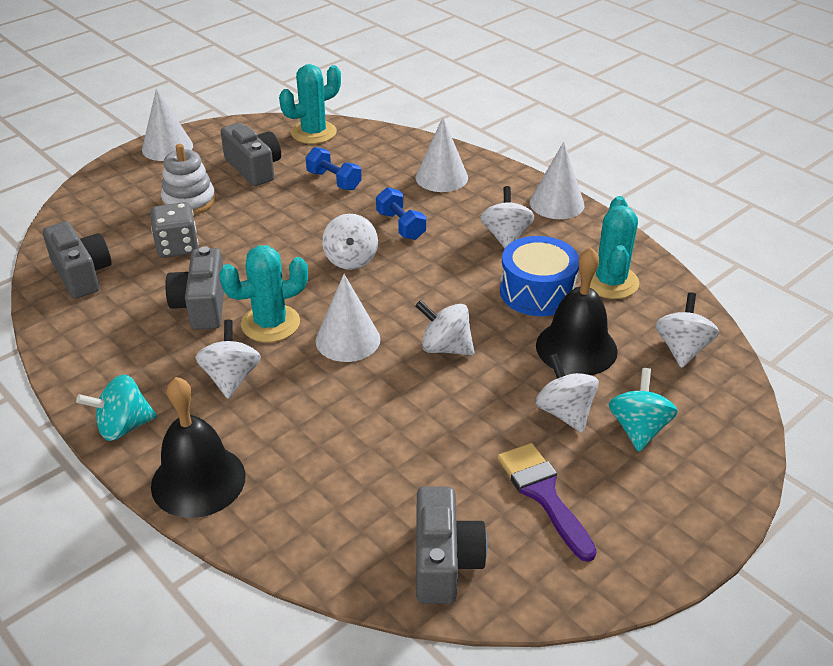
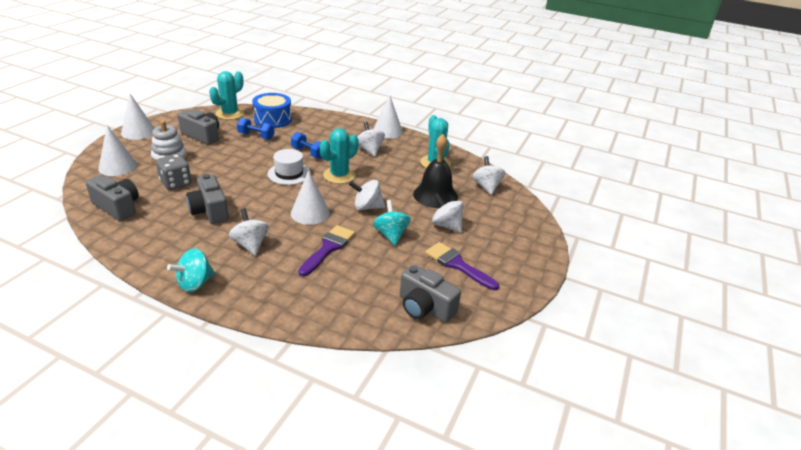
camera: 25 degrees left, 5 degrees down
(198, 480) = (260, 301): black bell -> none
(270, 323) = (259, 213): turquoise cactus -> turquoise cactus (339, 175)
(344, 411) = (328, 248): none -> purple brush
(351, 260) = (289, 173): white spinning top -> white hat
(441, 177) = (318, 127): white cone -> white cone (118, 166)
(444, 561) = (425, 307): grey camera -> grey camera turned 150 degrees clockwise
(537, 292) = (400, 173): blue drum -> blue drum (273, 119)
(638, 429) = (486, 226): turquoise spinning top -> turquoise spinning top (391, 235)

